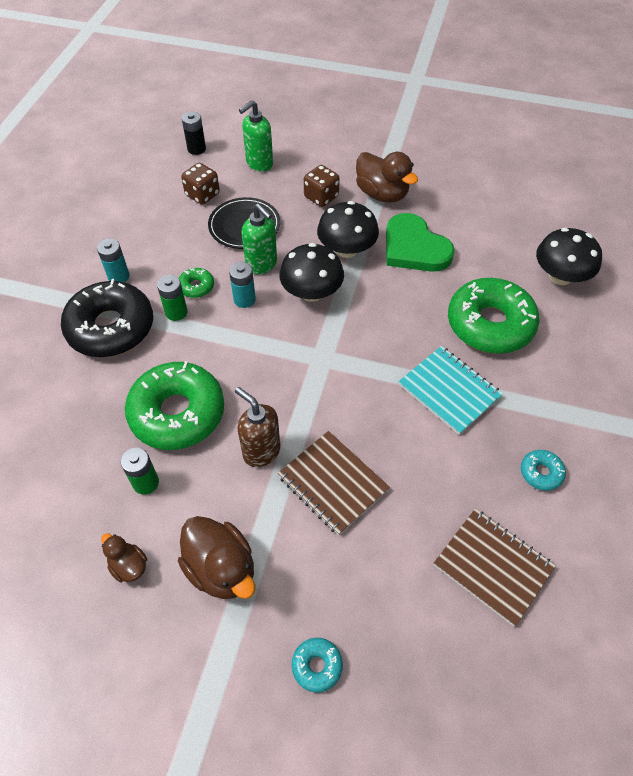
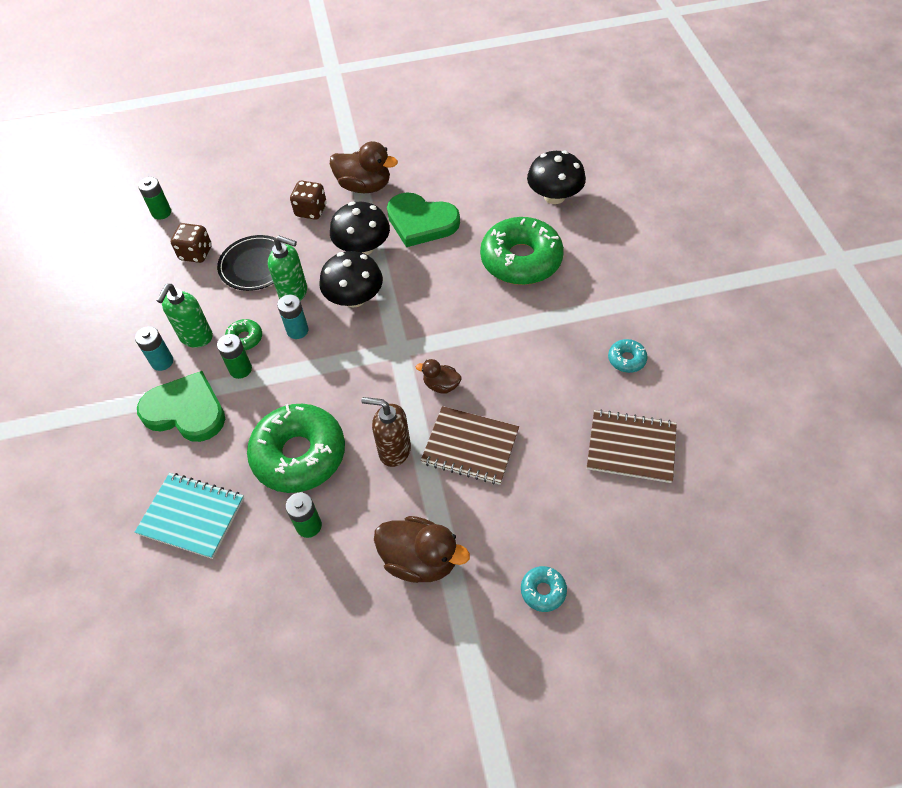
camera: 25 degrees left, 0 degrees up
(111, 327) = (186, 411): black donut -> green heart
(129, 566) = (338, 599): brown duck -> brown duck (441, 385)
(196, 149) = (161, 212): black battery -> green battery
(259, 163) = (233, 203): green soap dispenser -> green soap dispenser (196, 337)
(449, 391) = (520, 328): turquoise notebook -> turquoise notebook (192, 516)

